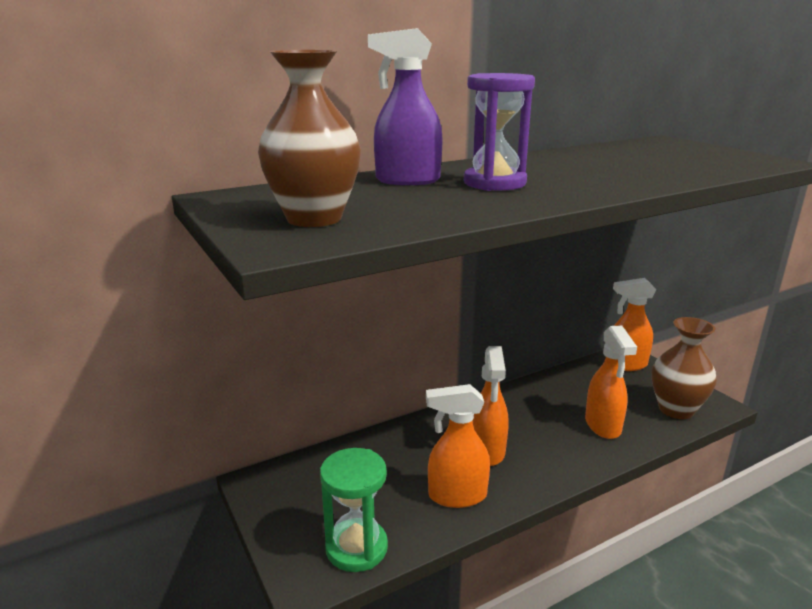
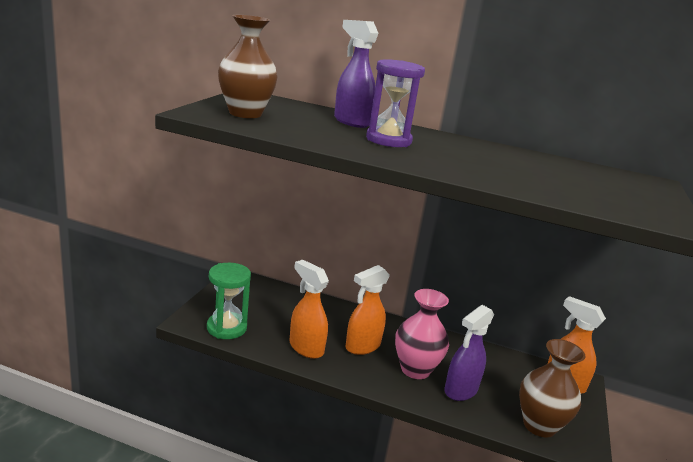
camera: 45 degrees right, 0 degrees up
(552, 436) = (415, 369): none -> pink vase
(603, 426) = (460, 390): orange spray bottle -> purple spray bottle

